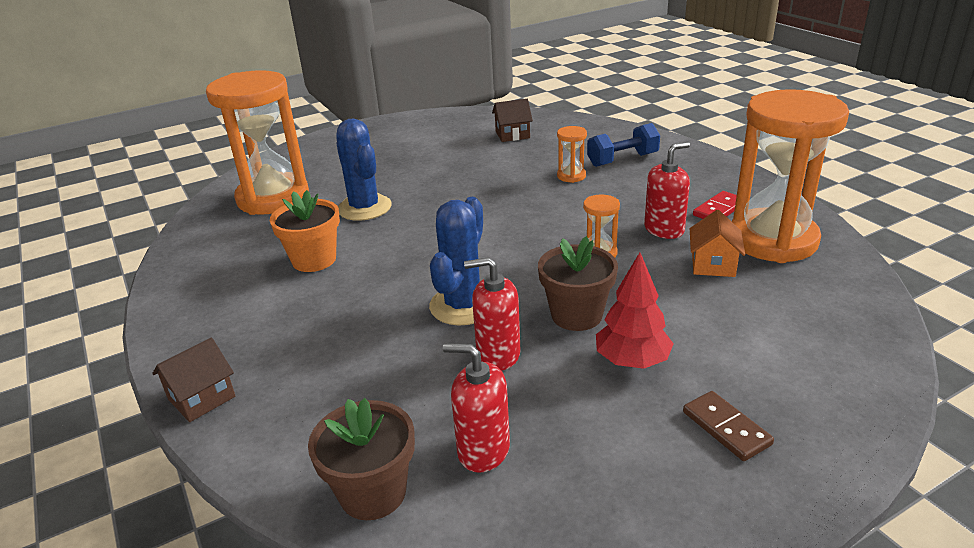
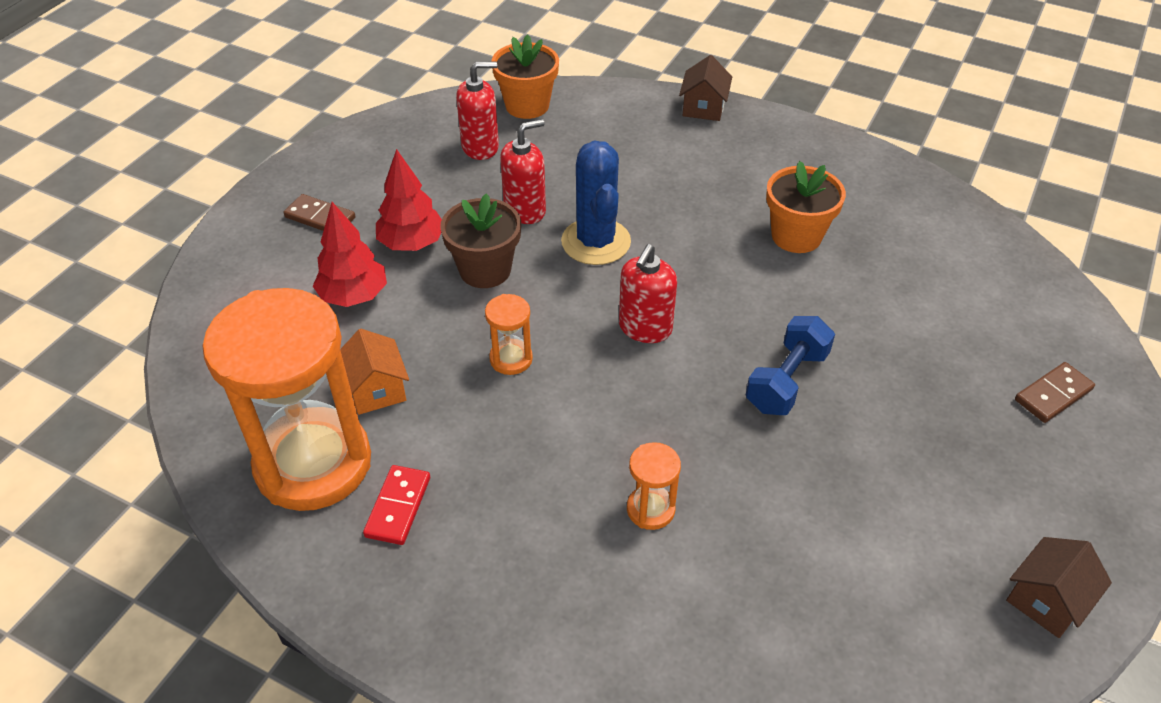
camera: 145 degrees right, 15 degrees up
(273, 198) = (979, 298): orange hourglass -> none
(316, 160) = (1053, 395): none -> brown domino
(364, 208) = (849, 326): blue cactus -> none
(373, 493) = (527, 106): brown flower pot -> orange flower pot
(512, 135) = (852, 609): brown house -> brown house (1046, 600)
(622, 160) = (602, 597): blue dumbbell -> blue dumbbell (786, 381)
(664, 229) = (456, 432): red soap dispenser -> red soap dispenser (645, 328)
(710, 332) = (354, 296): none -> red tree

